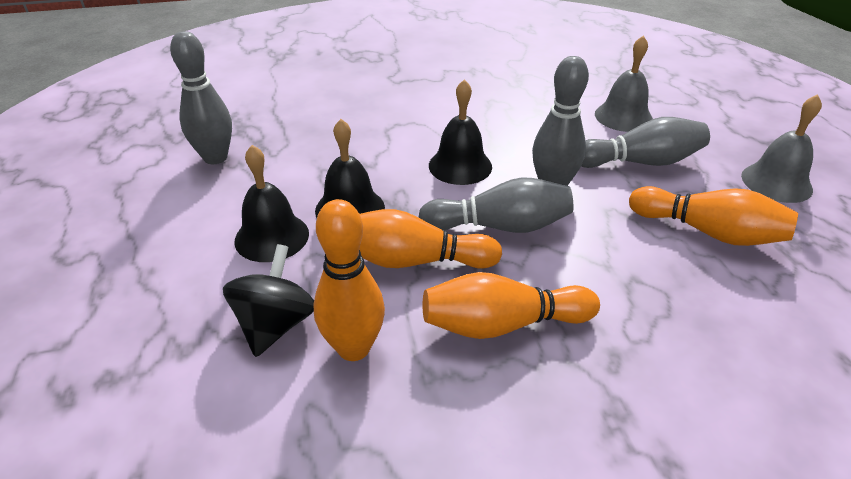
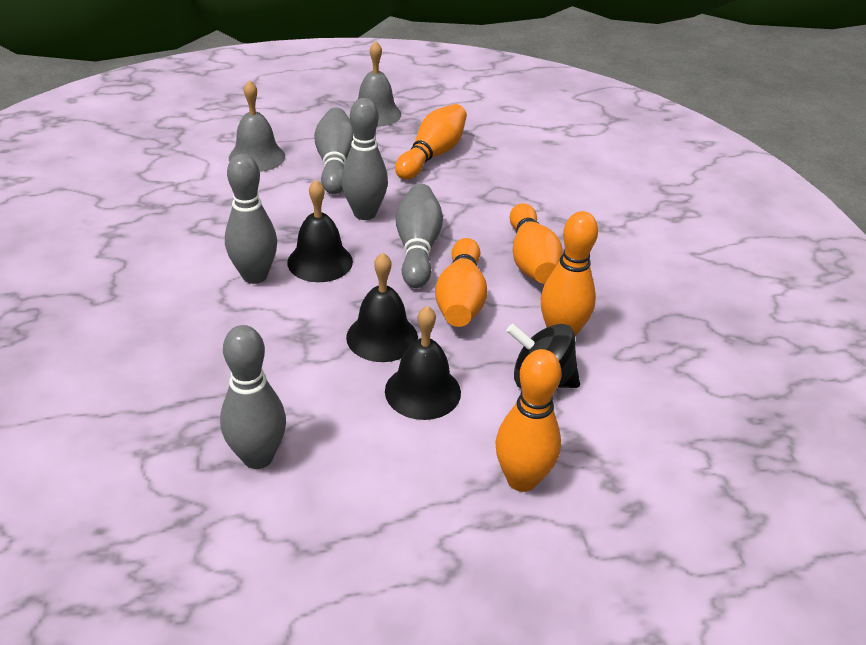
camera: 90 degrees left, 0 degrees up
(139, 305) = (522, 479): none -> orange bowling pin
(431, 135) = (255, 276): none -> grey bowling pin

